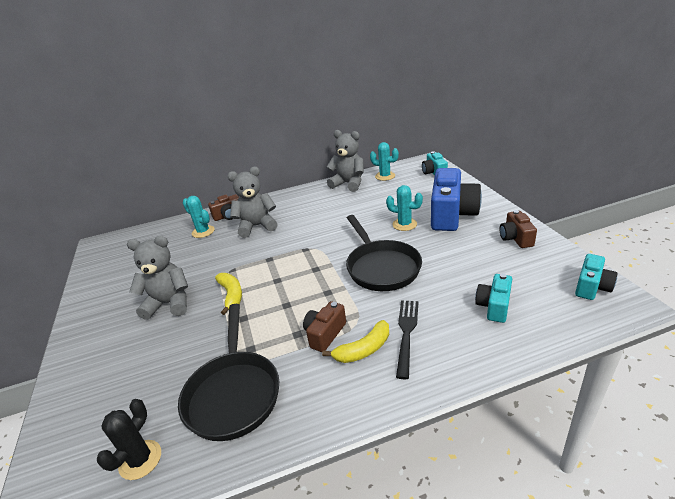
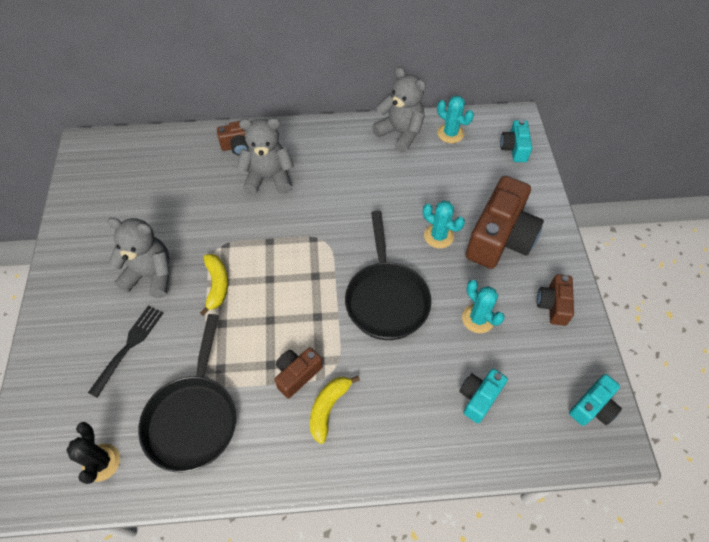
camera: 10 degrees right, 25 degrees up
(140, 460) = (101, 462): black cactus -> black cactus turned 45 degrees counterclockwise
(203, 232) = (205, 166): turquoise cactus -> turquoise cactus (478, 319)
(364, 349) = (328, 408): yellow banana -> yellow banana turned 135 degrees clockwise
(406, 334) = (377, 403): black fork -> black fork (128, 347)
(451, 214) = (500, 238): blue camera -> brown camera

